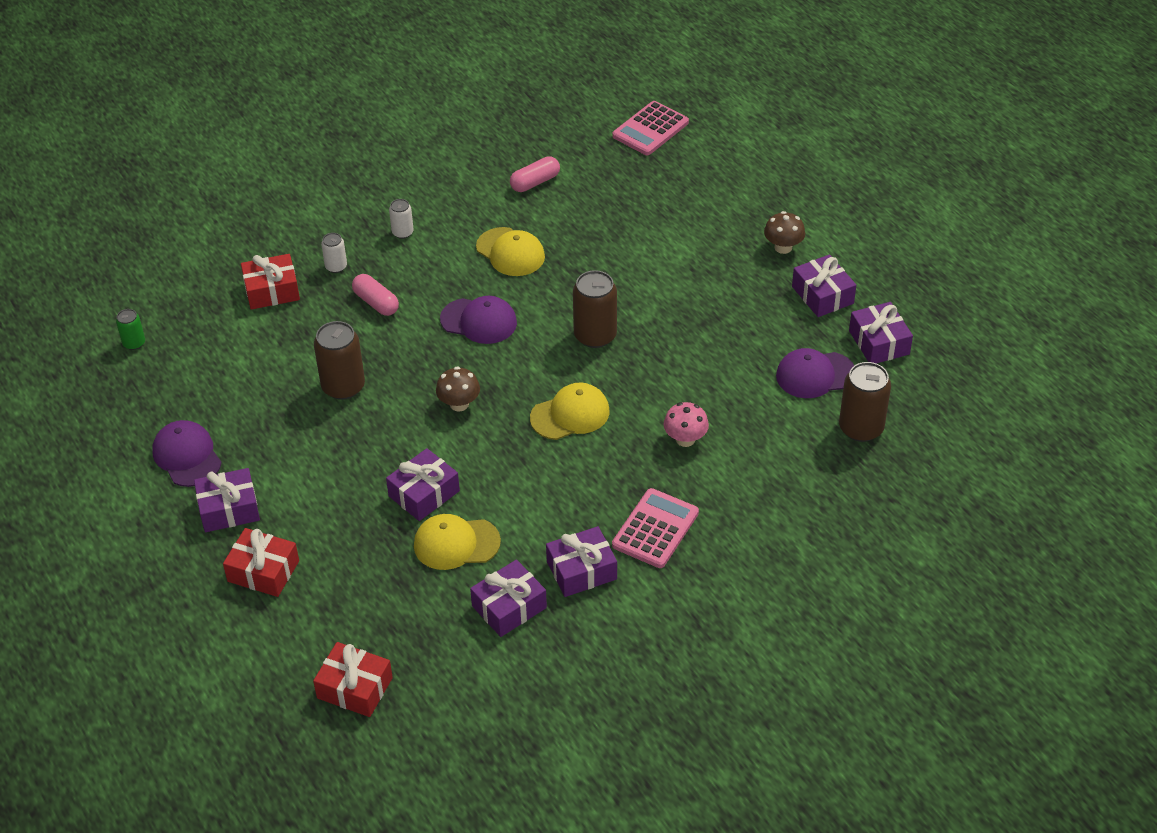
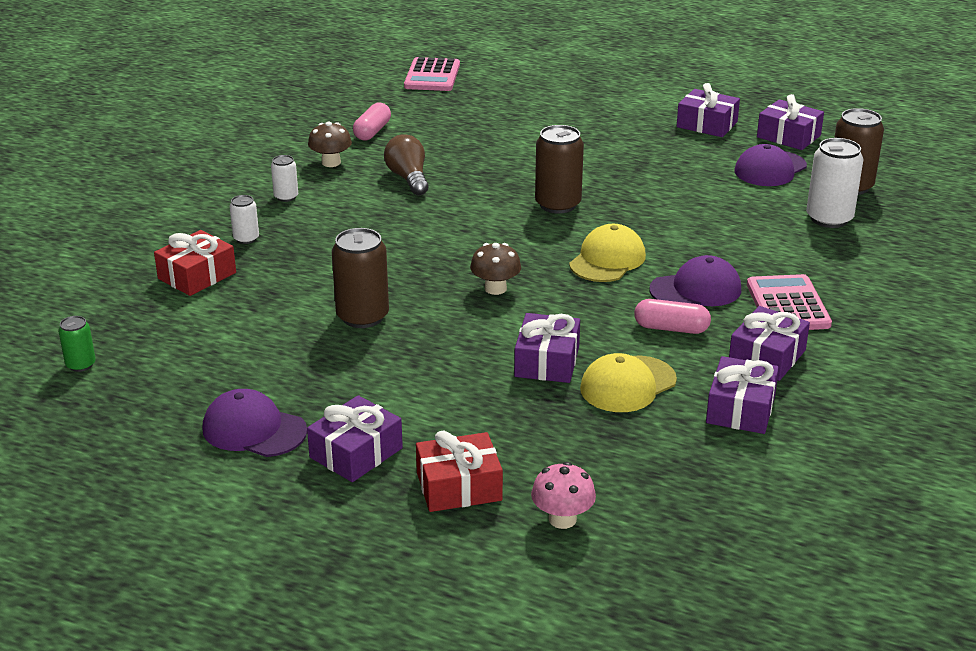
camera: 35 degrees left, 15 degrees down
(355, 688) = (681, 538): red gift -> none
(376, 303) = (320, 249): pink capsule -> pink capsule (671, 328)
(479, 321) = (439, 229): purple cap -> purple cap (696, 290)
(510, 252) = (408, 178): yellow cap -> brown light bulb
(685, 439) = (727, 240): pink mushroom -> pink mushroom (562, 519)
(783, 247) = (637, 108): brown mushroom -> brown mushroom (331, 162)
(797, 456) = (829, 219): none -> white can

